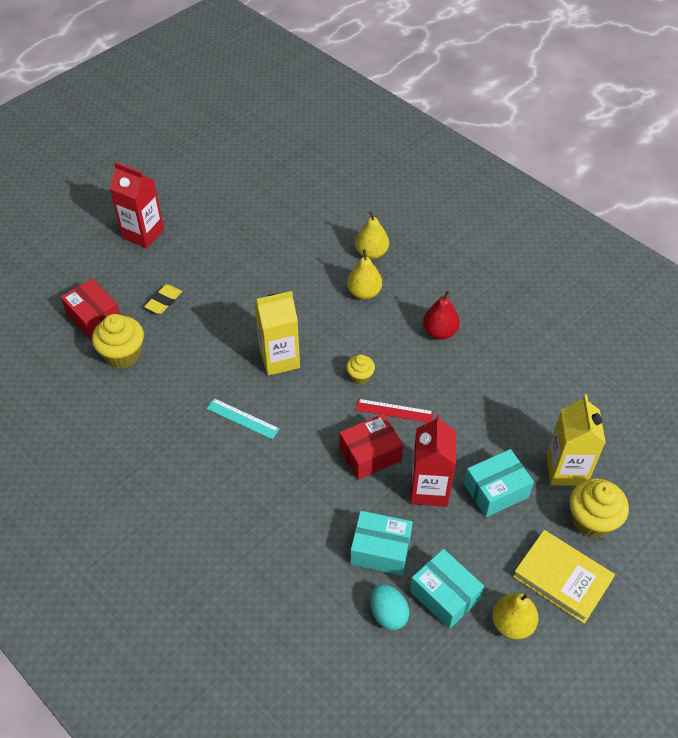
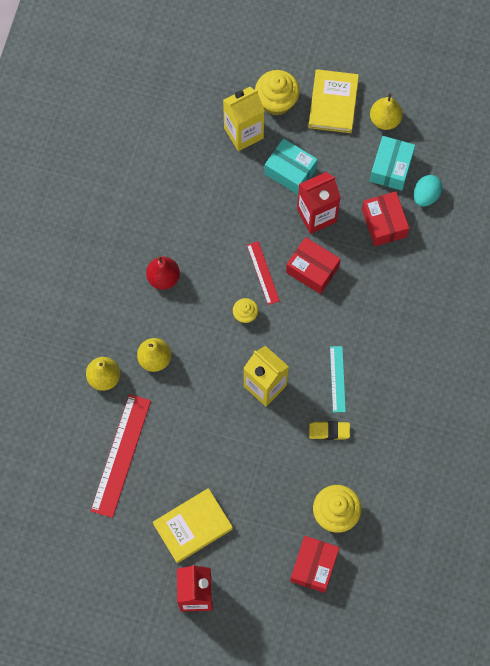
camera: 120 degrees left, 20 degrees up
(164, 301) = (262, 519): yellow eraser -> yellow eraser (329, 431)
(198, 255) = (193, 526): none -> yellow book
(295, 236) = (121, 455): none -> red ruler
(380, 550) = (384, 223): turquoise box -> red box

